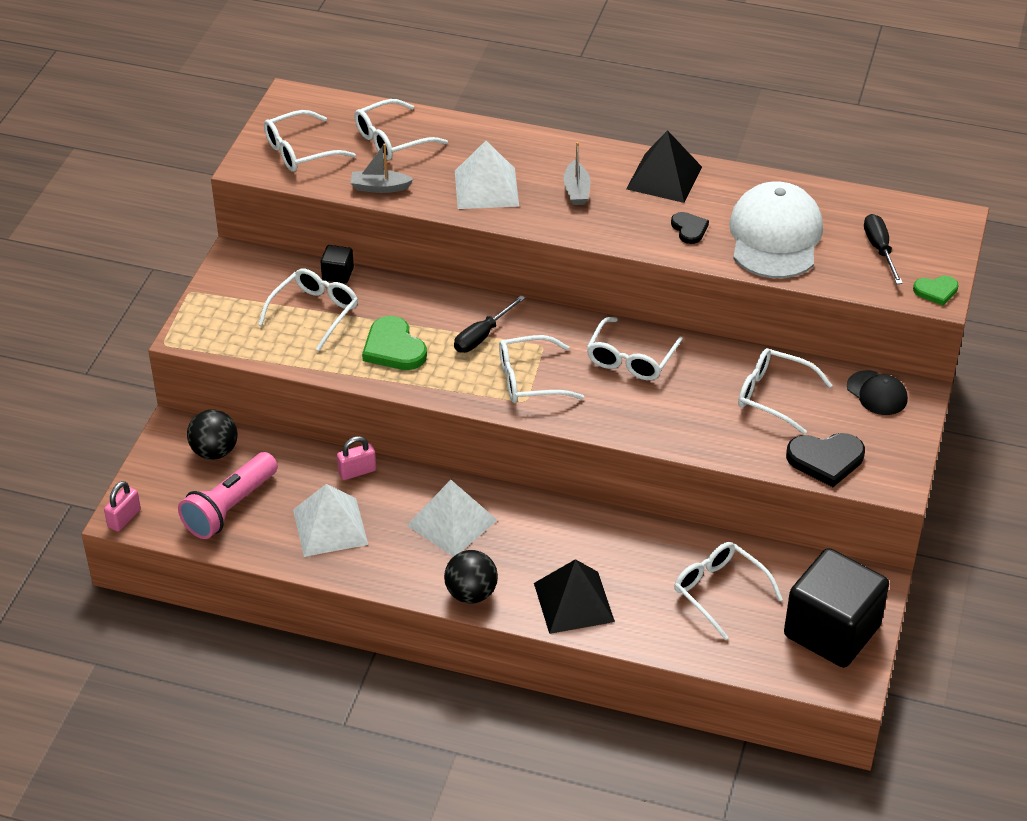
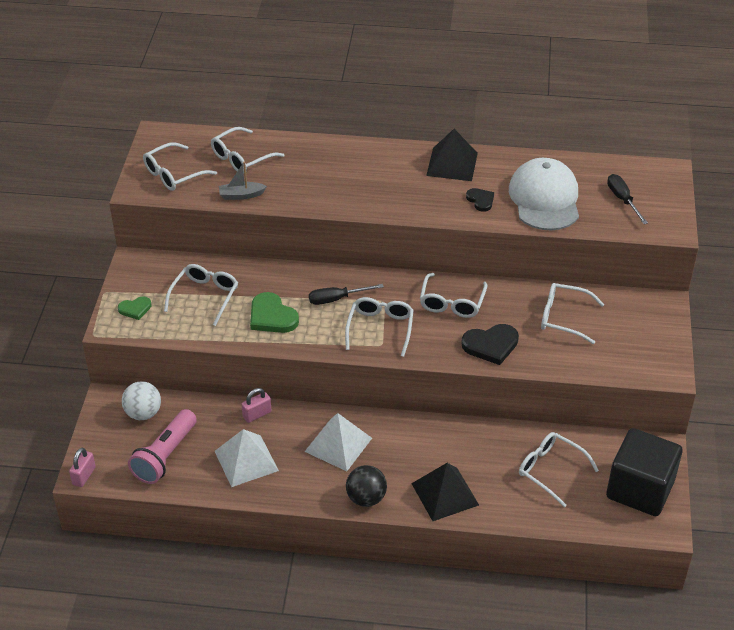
camera: 10 degrees left, 0 degrees up
(214, 451) = (143, 413): black ball -> white ball
(338, 274) = (215, 264): black cube -> none
(482, 336) = (336, 299): black screwdriver -> black screwdriver turned 45 degrees clockwise
(486, 188) = (322, 187): white pyramid -> none
(529, 380) = (380, 328): white glasses -> white glasses turned 120 degrees clockwise
(576, 190) = (390, 181): grey boat -> none
(826, 460) = (614, 361): black heart -> black heart (491, 345)
(877, 393) = (637, 306): black cap -> none
(936, 291) = (671, 226): green heart -> green heart (135, 309)

